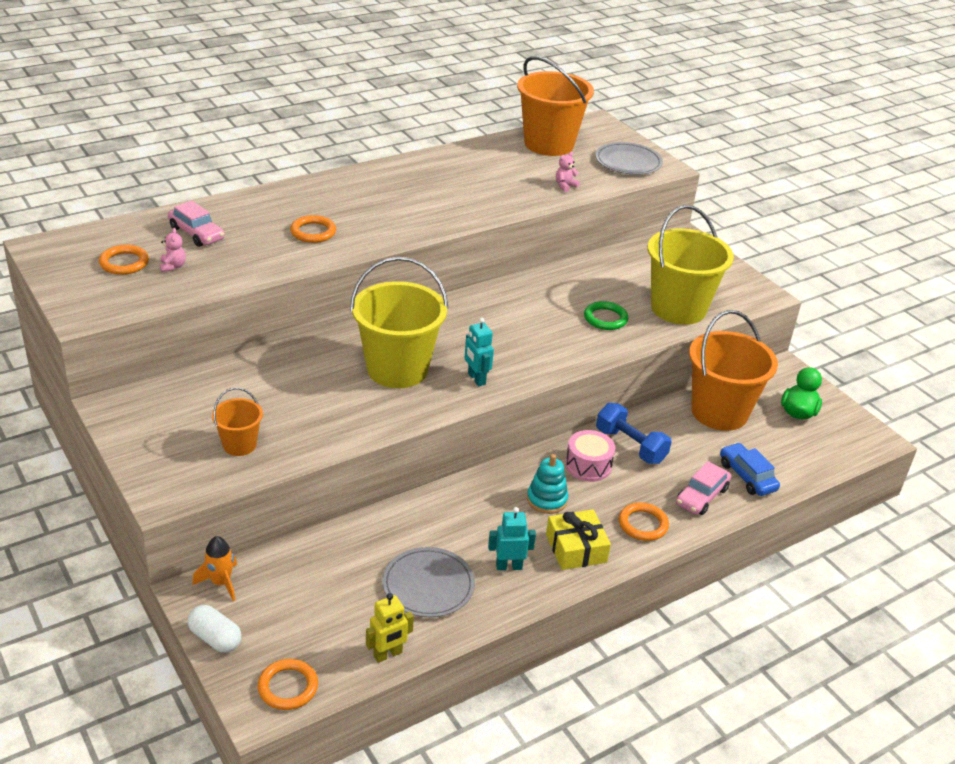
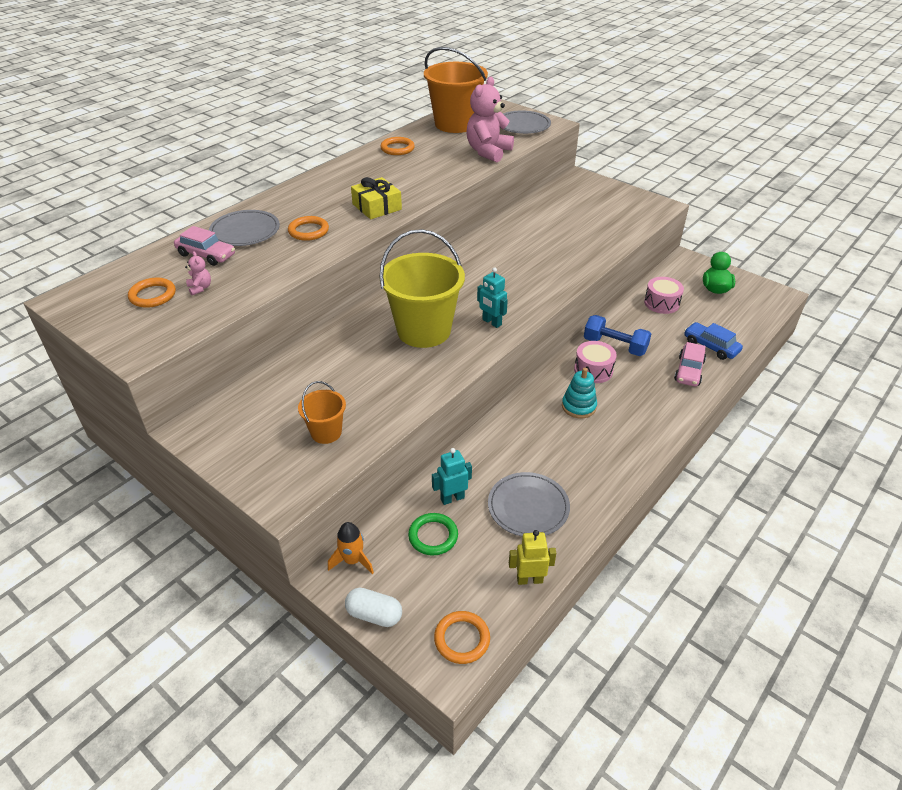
camera: 15 degrees left, 5 degrees up
(248, 217) = (245, 231): none -> grey plate
(388, 654) = (529, 579): yellow robot -> yellow robot turned 135 degrees counterclockwise
(509, 566) = (582, 470): turquoise robot -> turquoise robot (452, 498)
(565, 186) = (488, 152): pink teddy bear -> pink teddy bear, size x2.39
(576, 548) = (623, 440): yellow gift -> yellow gift (377, 207)
(605, 318) = (560, 250): green ring -> green ring (433, 536)
(643, 524) = (661, 405): orange ring -> orange ring (397, 148)
(678, 308) = (607, 230): yellow bucket -> none
(719, 412) = (661, 303): orange bucket -> pink drum

